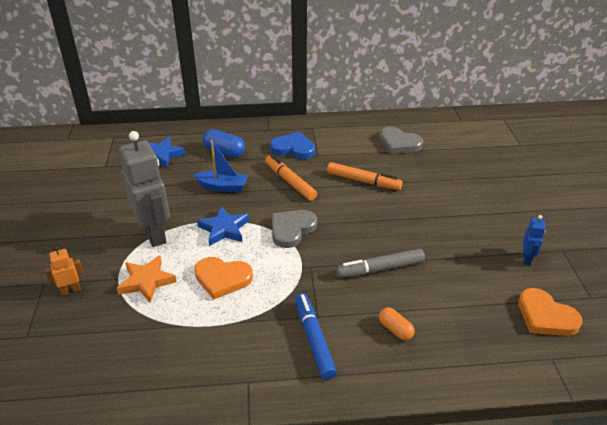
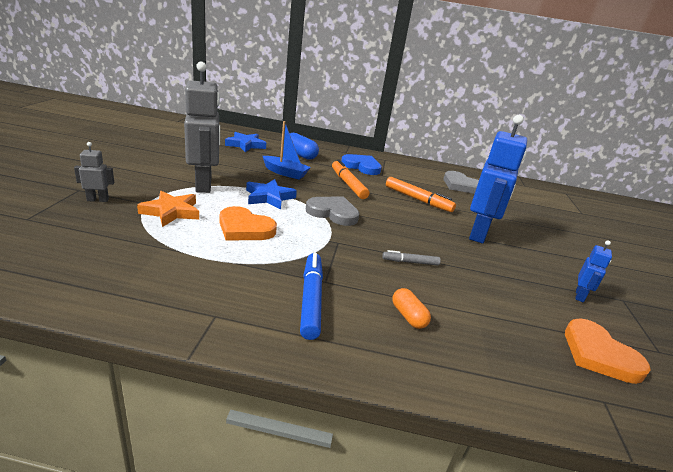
camera: 10 degrees right, 10 degrees down
(70, 290) = (98, 200): orange robot -> grey robot
(291, 229) = (333, 213): grey heart -> grey heart turned 60 degrees clockwise
(380, 268) = (410, 262): grey marker -> grey marker, size x0.58
(430, 211) = (479, 234): none -> blue robot

